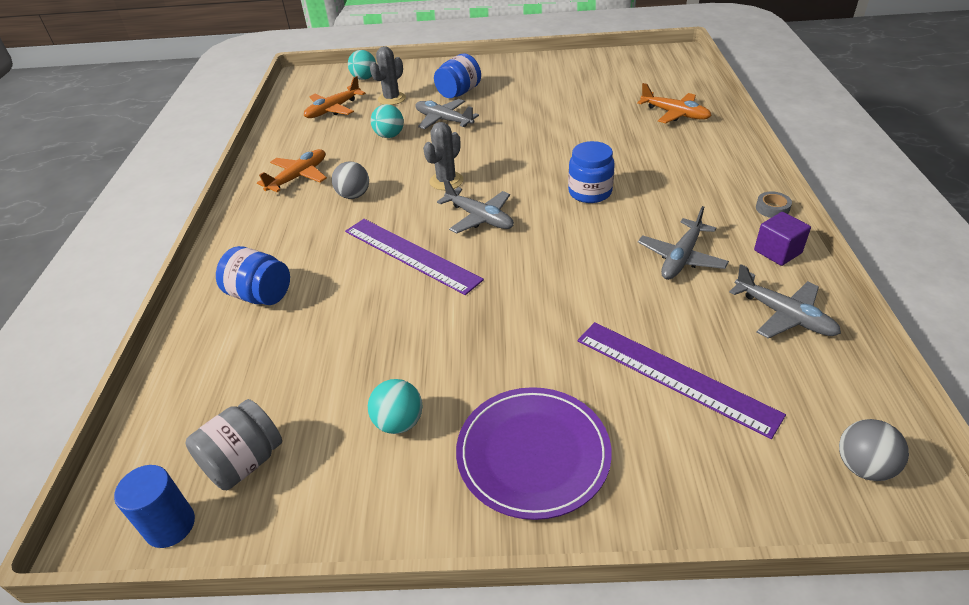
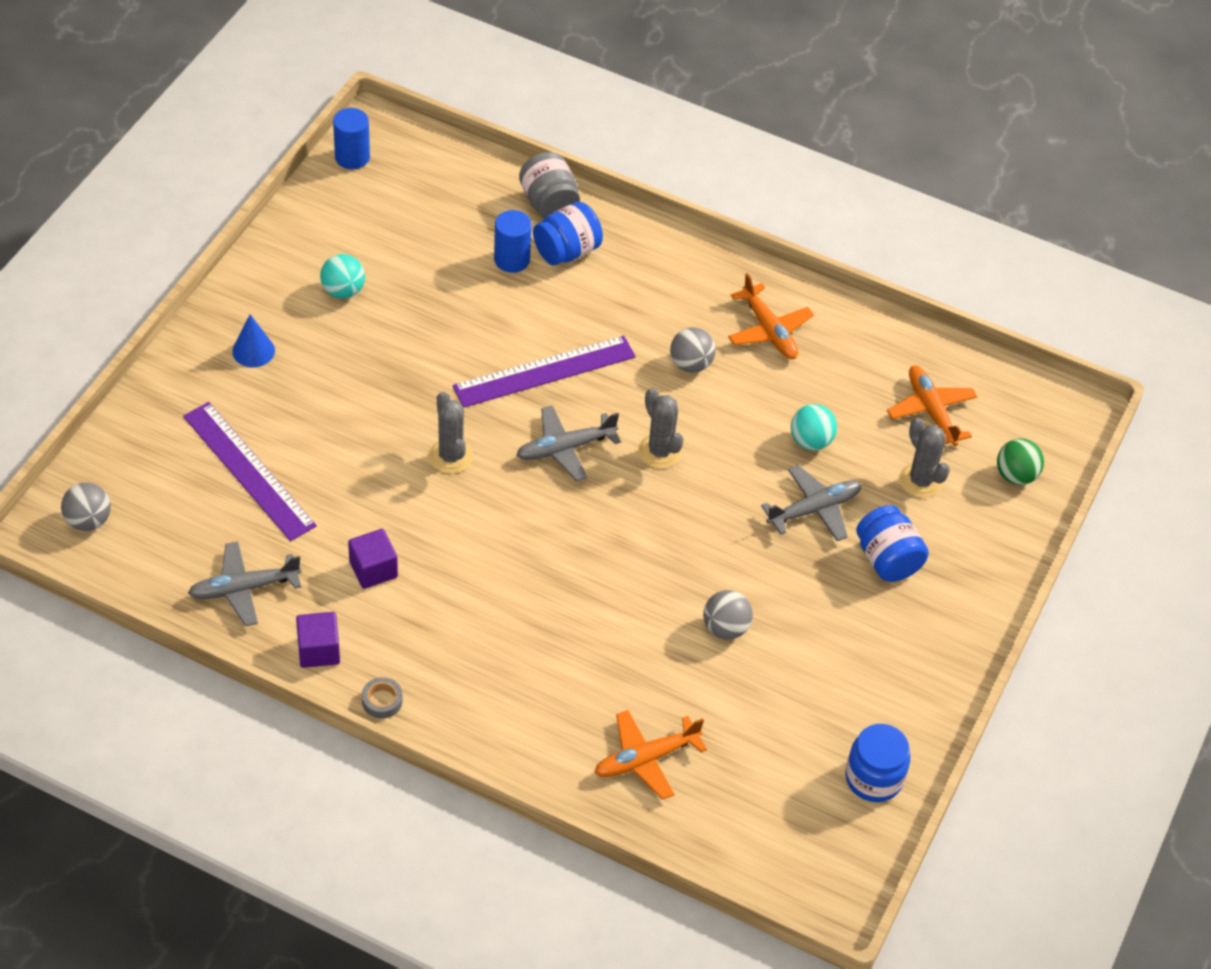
camera: 110 degrees right, 10 degrees up
(244, 462) = (376, 201): grey jar -> grey jar (549, 204)
(288, 323) = (512, 259): none -> blue cylinder
(364, 78) = (1015, 475): turquoise ball -> green ball
(533, 454) = (253, 351): purple plate -> blue cone
(538, 266) = (450, 456): none -> grey cactus
(560, 119) = (725, 628): none -> grey ball
(590, 192) = (538, 563): blue jar -> blue jar (873, 778)
(675, 376) = (248, 471): purple ruler -> purple ruler turned 75 degrees clockwise
(681, 257) = (373, 569): grey plane -> purple cube

